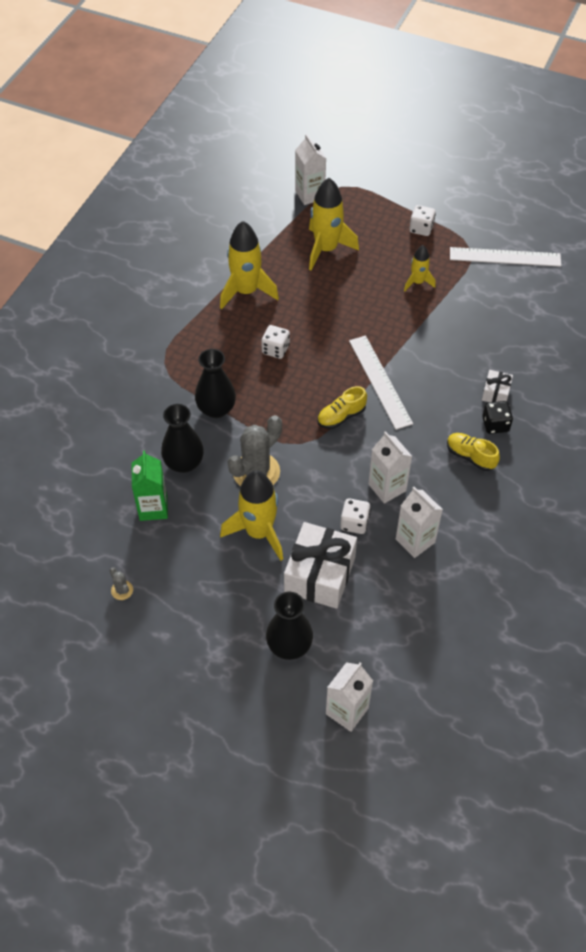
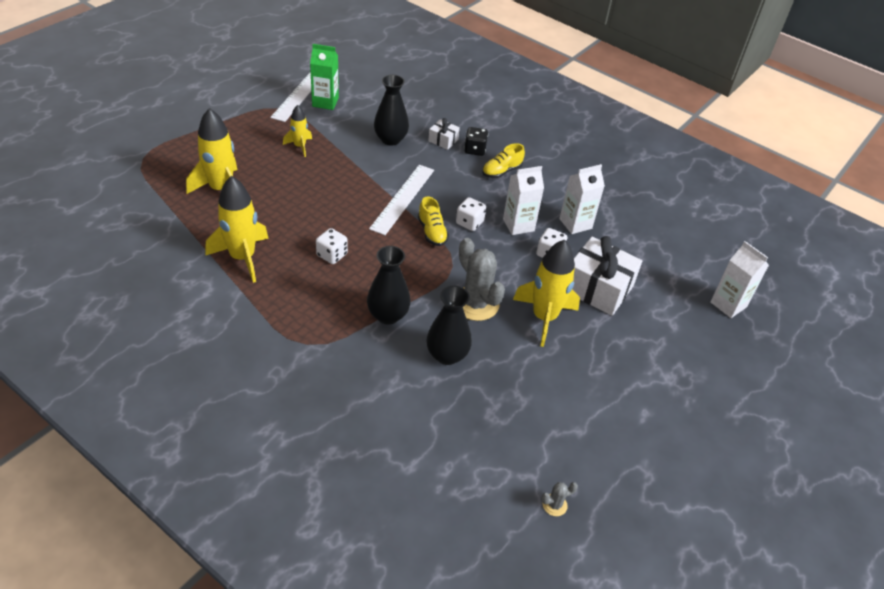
camera: 80 degrees left, 10 degrees down
(122, 590) = (589, 437): grey cactus -> grey cactus (554, 505)
(153, 508) = (495, 391): green carton -> green carton (325, 102)
(289, 645) = (665, 325): black vase -> black vase (390, 139)
(310, 195) = (138, 181): white carton -> none
(380, 381) = (402, 198): white ruler -> white ruler turned 60 degrees counterclockwise
(421, 228) = (236, 126): white dice -> white dice (469, 223)

